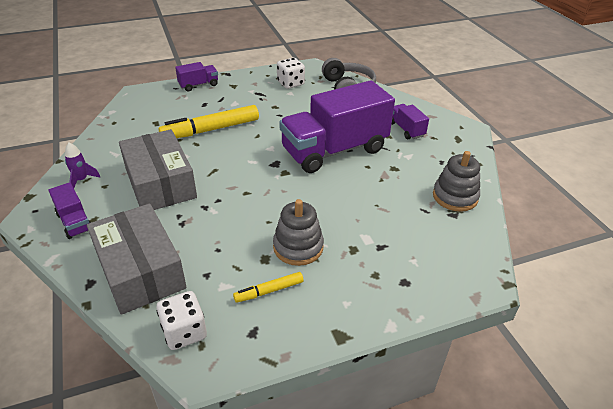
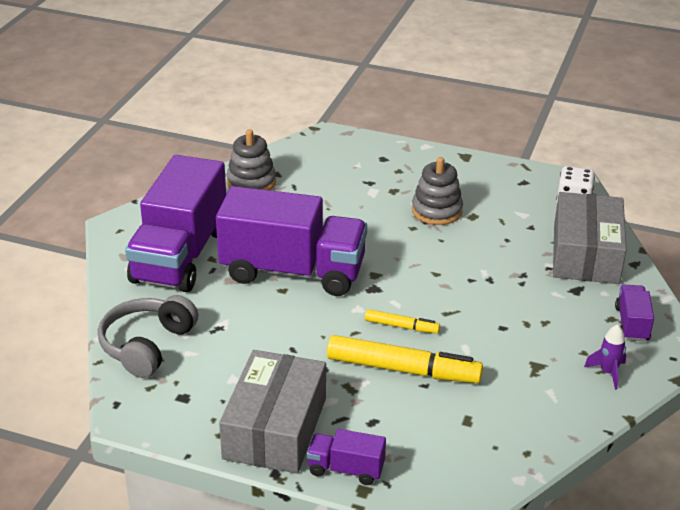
camera: 140 degrees left, 5 degrees down
(160, 183) = (518, 325): grey box -> grey box (275, 428)
(269, 291) = (490, 196): yellow marker -> yellow marker (401, 326)
(290, 83) = (209, 397): white dice -> none
(406, 129) = (180, 256): purple truck -> purple truck, size x2.30

